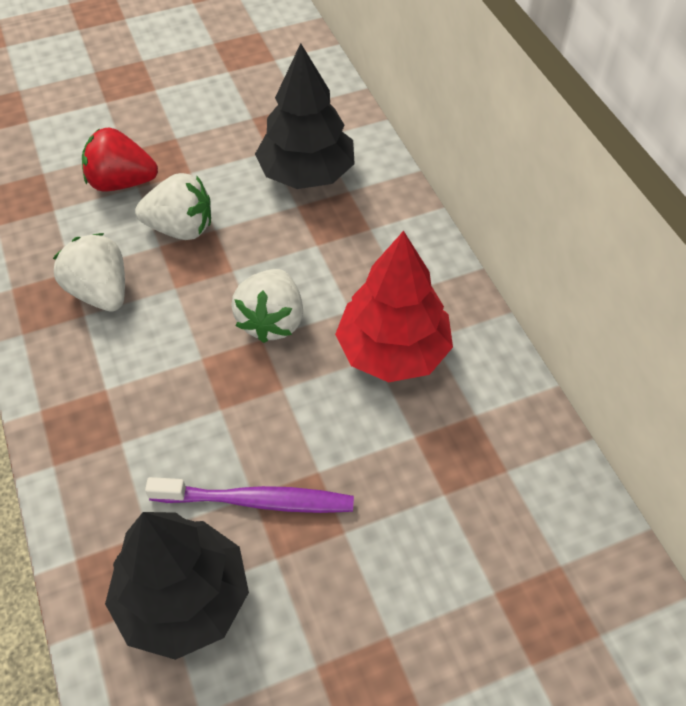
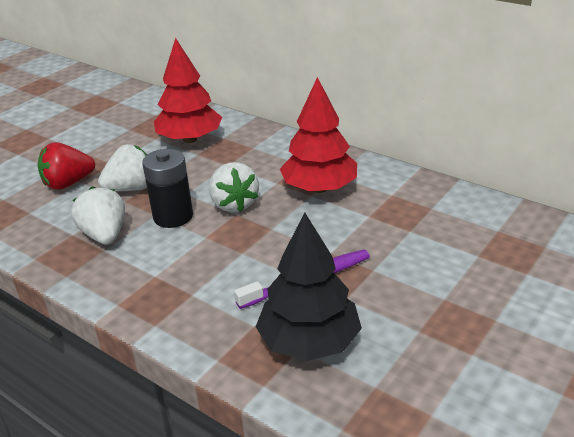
camera: 30 degrees left, 20 degrees down
(100, 292) = (104, 235): white strawberry -> white strawberry turned 45 degrees clockwise
(190, 303) = (173, 216): none -> black battery
(306, 173) = (190, 139): black tree -> red tree

